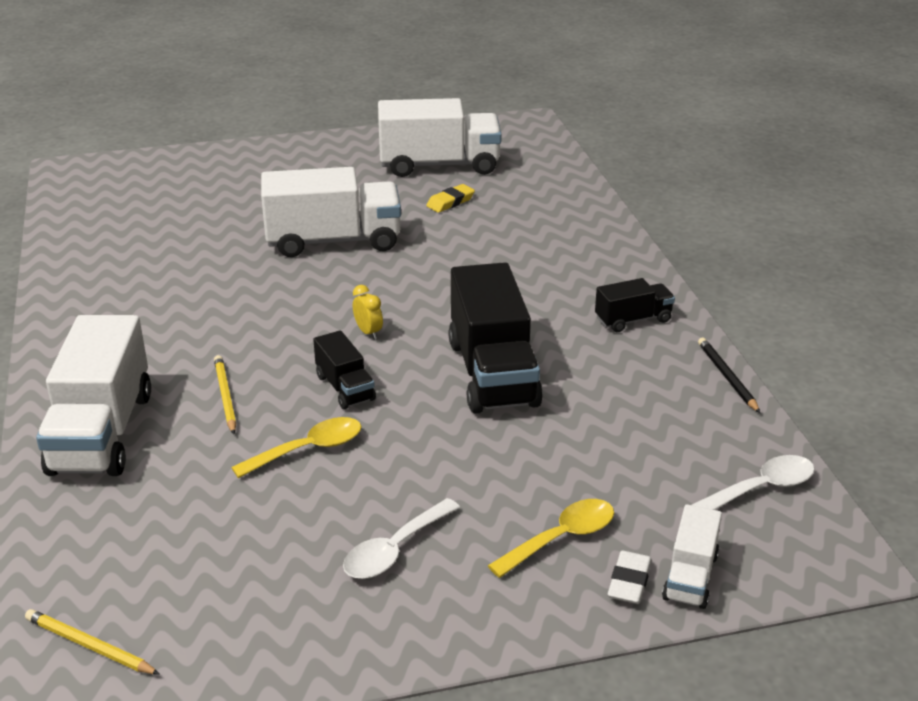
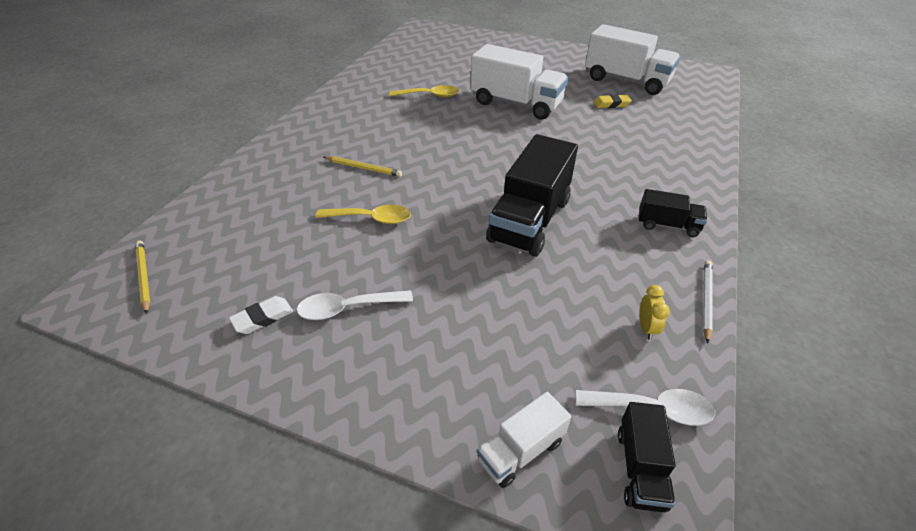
camera: 35 degrees right, 10 degrees up
(102, 432) = (285, 162): white truck -> none
(225, 396) = (363, 168): yellow pencil -> yellow pencil turned 90 degrees clockwise
(345, 388) = (431, 191): black truck -> black truck (640, 468)
(368, 332) = (480, 163): yellow clock -> yellow clock (646, 328)
(561, 538) = (457, 361): yellow spoon -> yellow spoon (429, 95)
(629, 582) = (470, 425): white eraser -> white eraser (263, 318)
(727, 377) = (706, 300): black pencil -> white pencil

